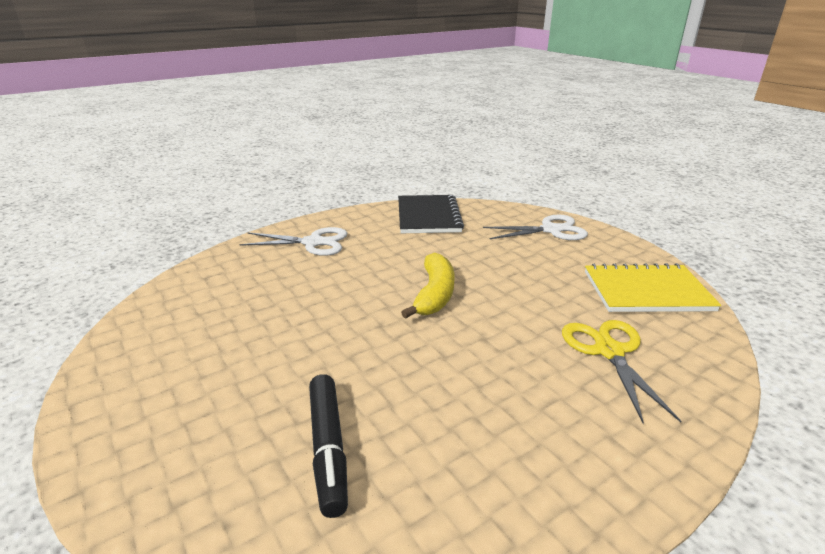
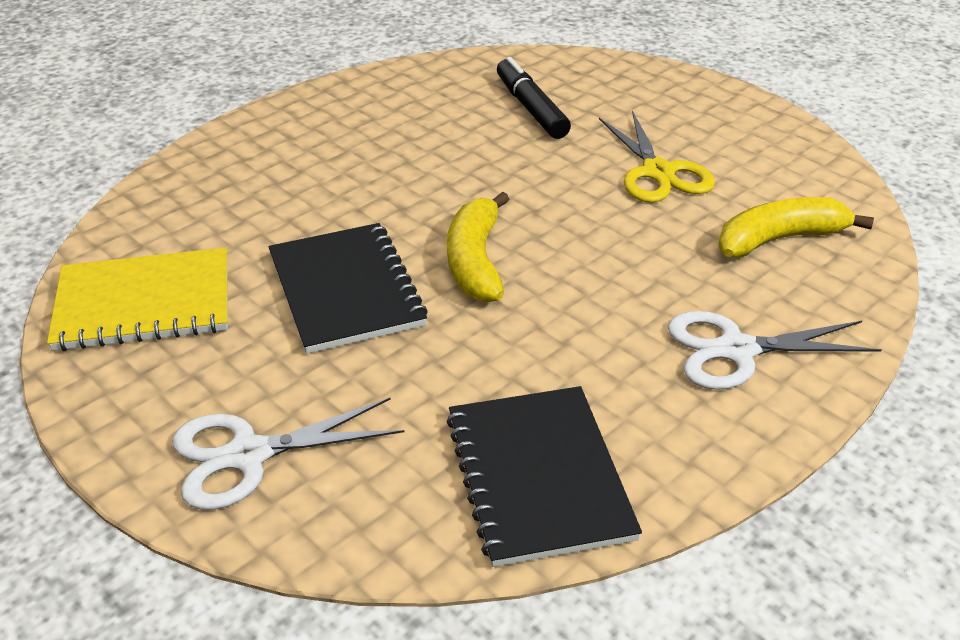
camera: 170 degrees right, 10 degrees up
(228, 288) = (780, 239): none -> yellow banana
(519, 286) = (345, 290): none -> black notebook
(609, 351) = (253, 207): yellow scissors -> yellow scissors (658, 172)

